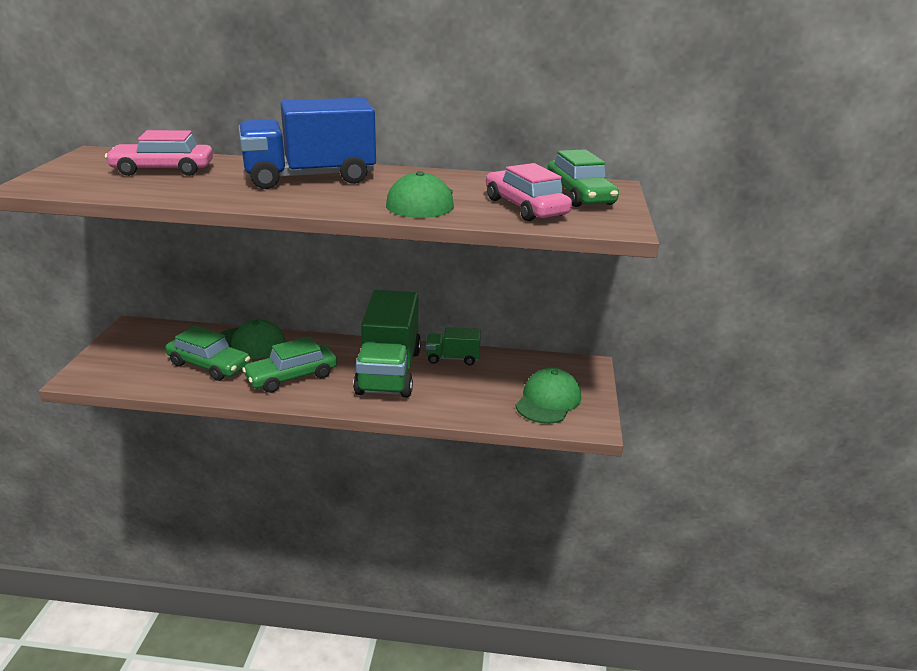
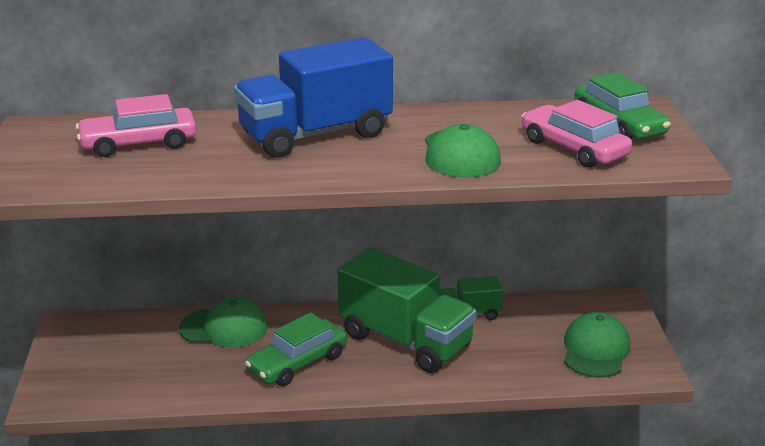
camera: 10 degrees left, 0 degrees up
(209, 365) = (192, 362): green car -> none
(389, 372) = (405, 341): green truck -> green truck turned 45 degrees counterclockwise

